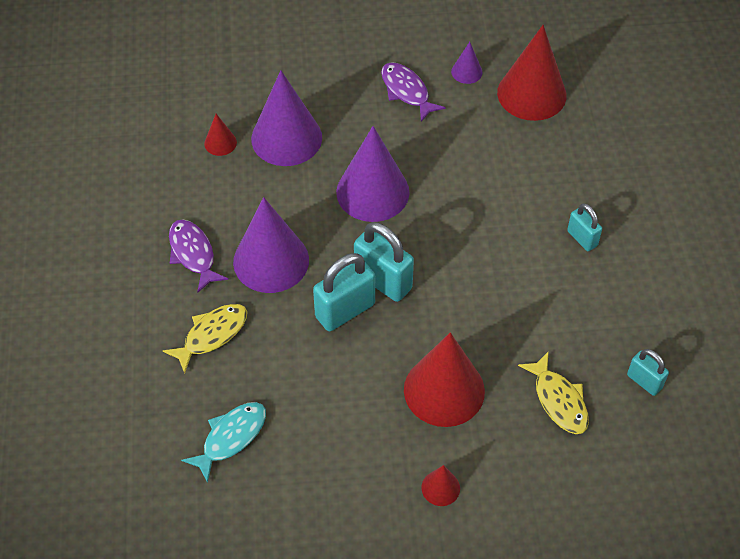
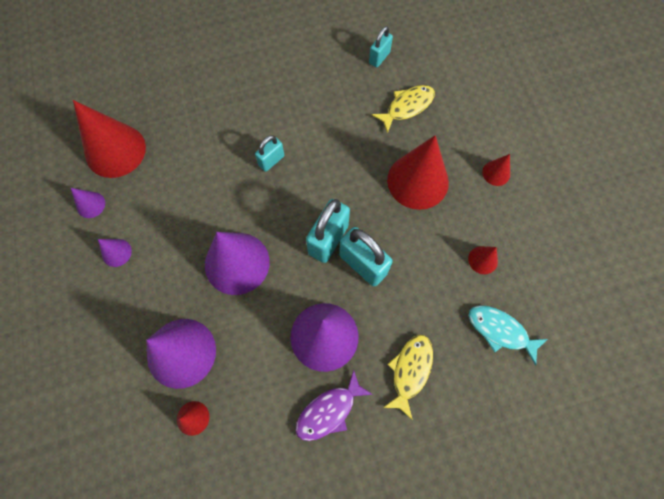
camera: 100 degrees left, 15 degrees up
(212, 335) = (410, 371): yellow fish -> yellow fish turned 75 degrees clockwise
(322, 440) = (483, 260): none -> red cone
(406, 91) = (116, 252): purple fish -> purple cone
(582, 238) = (263, 103): turquoise padlock -> turquoise padlock (271, 161)

